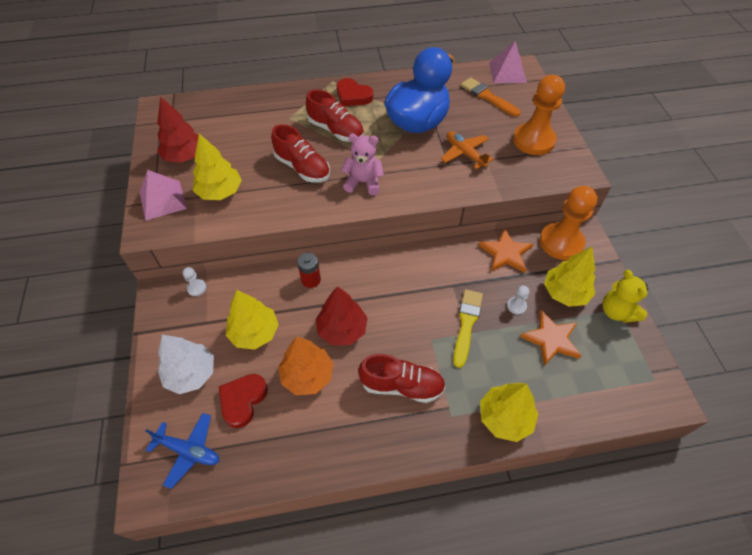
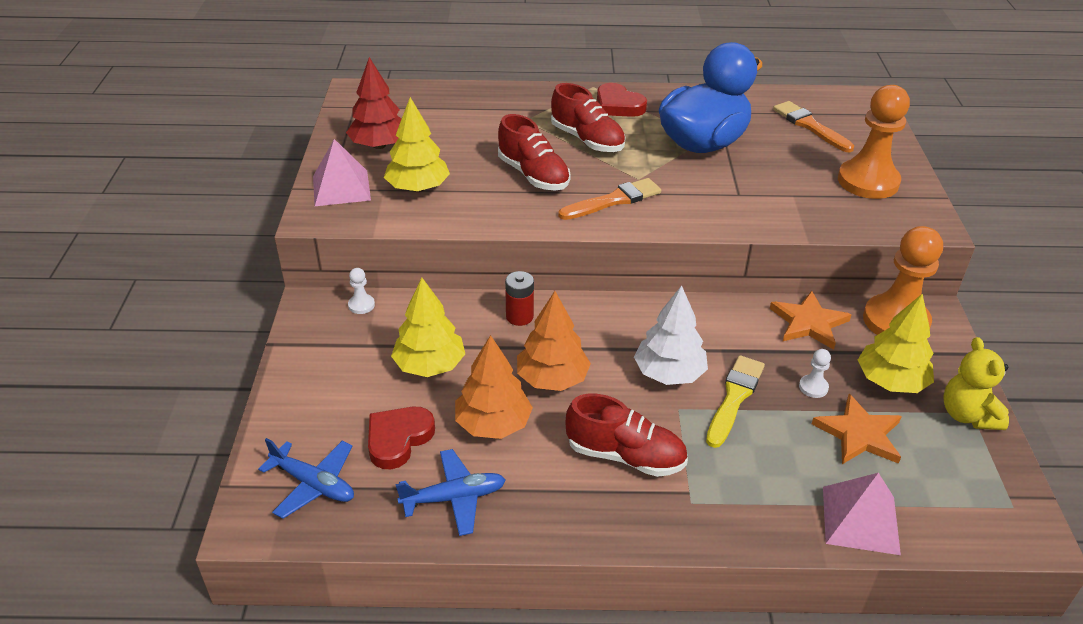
camera: 10 degrees right, 15 degrees down
(191, 373) = (334, 399): white tree -> white tree (669, 373)
(290, 443) = (454, 498): none -> blue plane
(342, 329) = (552, 379): red tree -> orange tree
(363, 182) = (614, 200): pink teddy bear -> orange brush
(465, 154) = (764, 185): orange plane -> none
(505, 418) = (771, 517): yellow tree -> none
(507, 72) = (844, 102): pink pyramid -> pink pyramid (860, 520)

